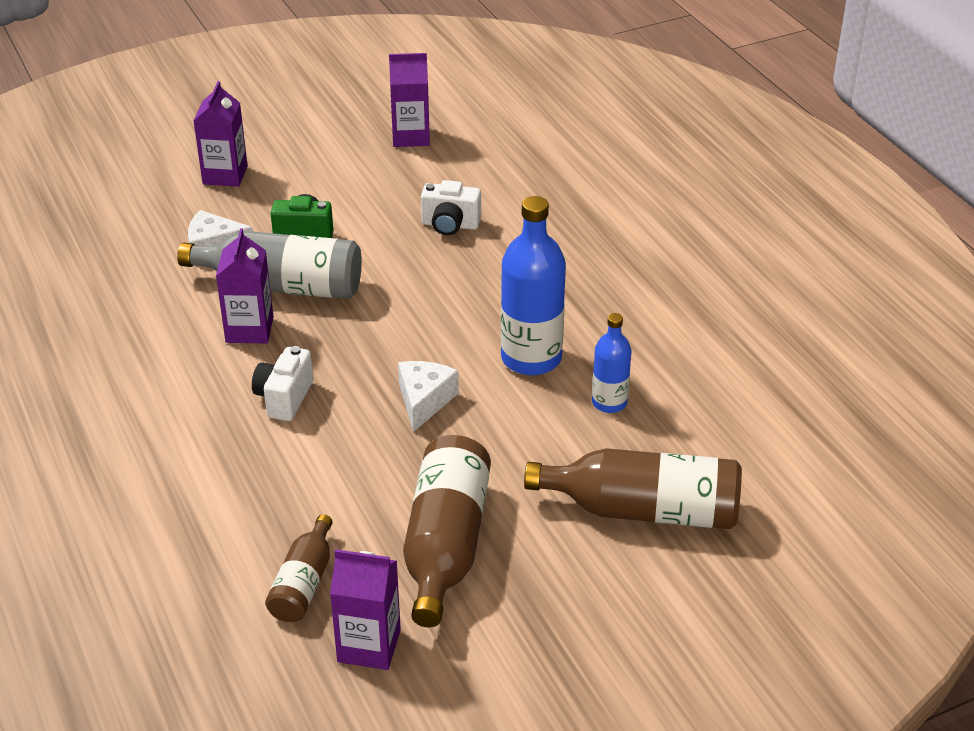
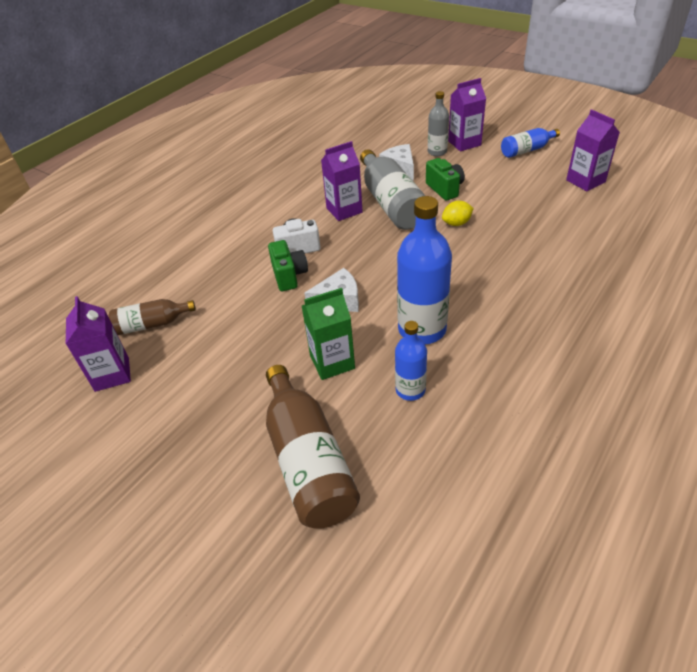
camera: 65 degrees right, 5 degrees up
(216, 203) = (437, 152): none -> grey bottle
(302, 141) = (527, 150): none -> blue bottle
(334, 425) = (289, 276): none -> green camera
(381, 256) = (456, 223): none -> yellow lemon
(445, 545) = (213, 369): brown bottle -> none
(450, 225) = (518, 235): white camera -> none
(521, 443) = (332, 362): none -> green carton

